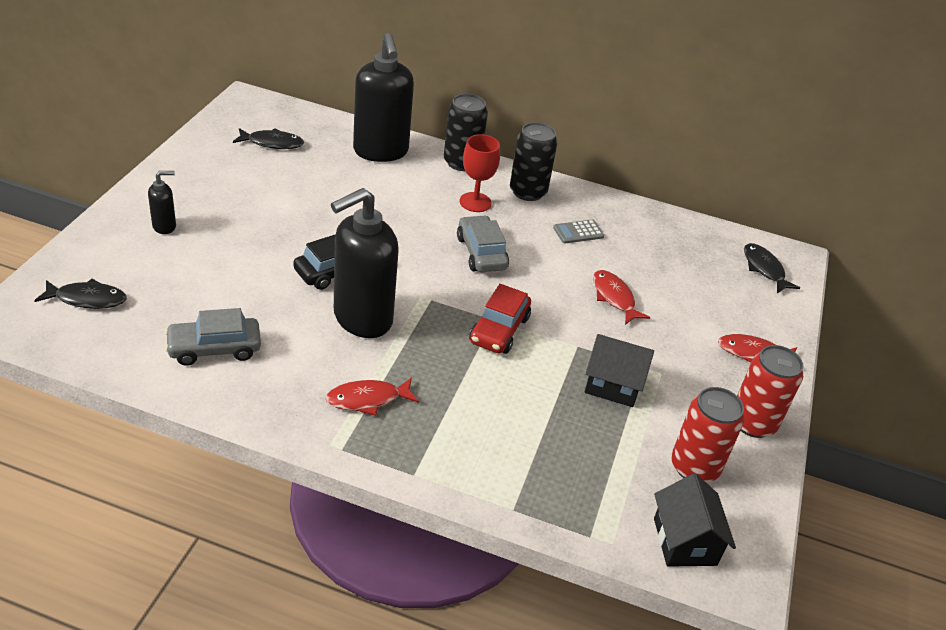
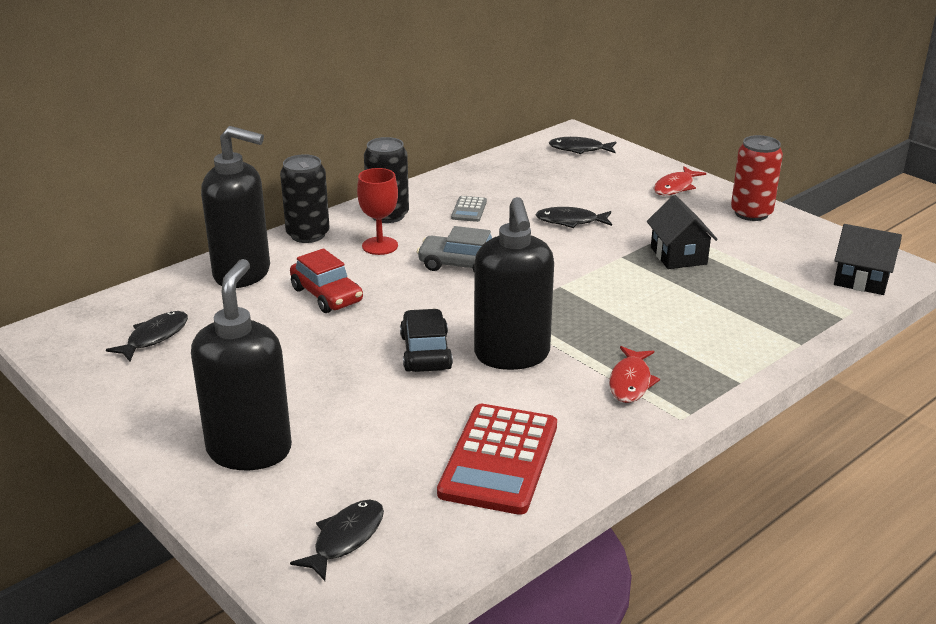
camera: 55 degrees left, 10 degrees down
(164, 226) = (249, 450): black soap dispenser -> black soap dispenser, size x2.23
(214, 349) = (499, 459): grey car -> red calculator
(499, 330) = (577, 287): red car -> red car (327, 295)
(612, 385) = (678, 256): black house -> black house turned 60 degrees counterclockwise
(614, 297) = (570, 221): red fish -> black fish
(694, 467) = (787, 251): red can -> none

